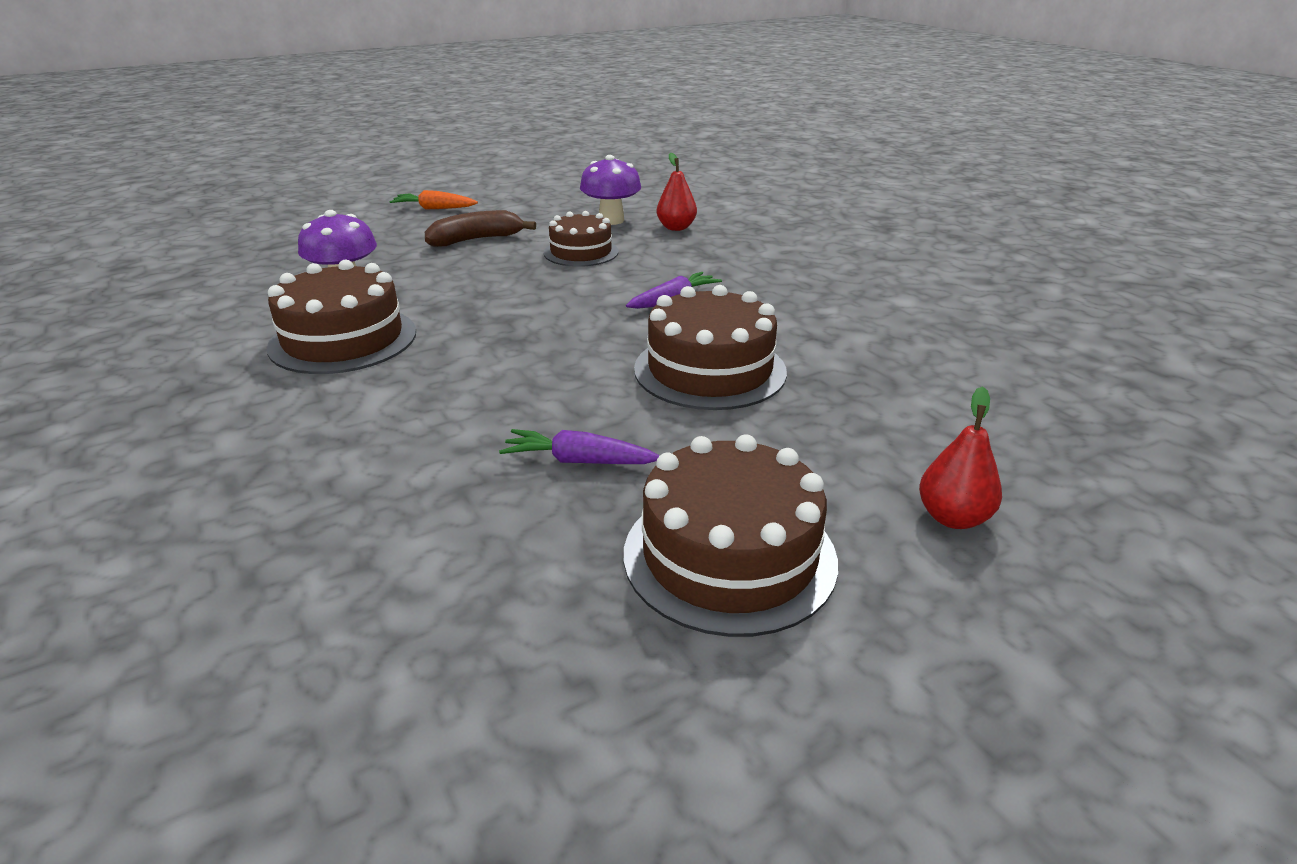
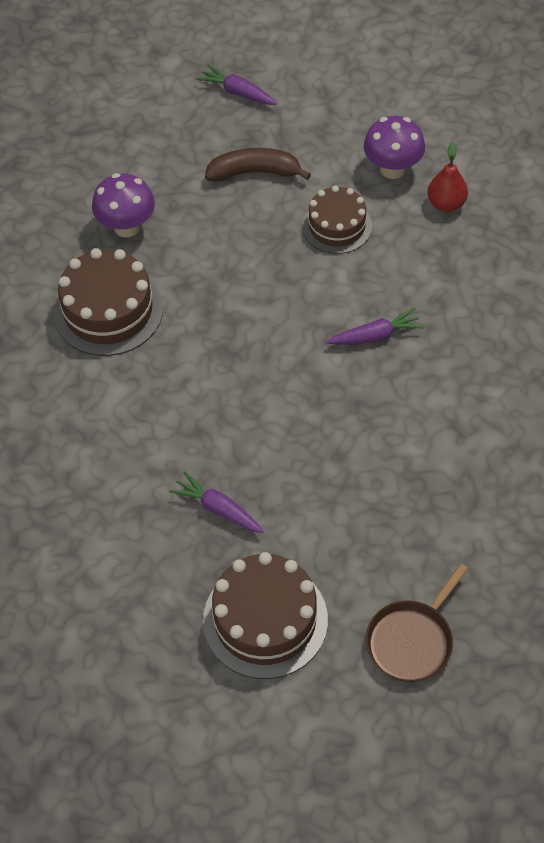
camera: 25 degrees right, 25 degrees up
(434, 208) = (237, 92): orange carrot -> purple carrot
(710, 370) = (351, 441): brown cake -> none
(953, 517) = (411, 641): red pear -> brown pan

